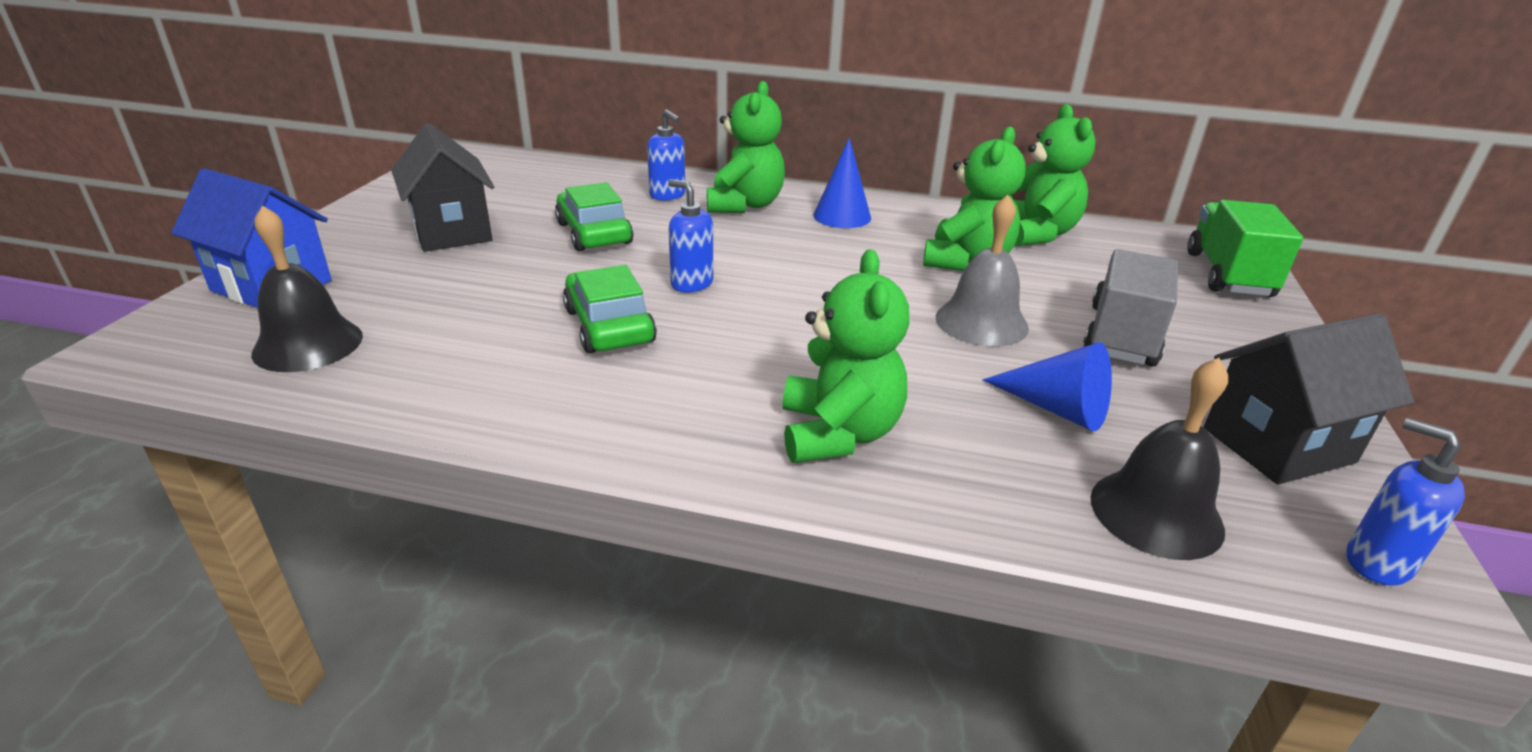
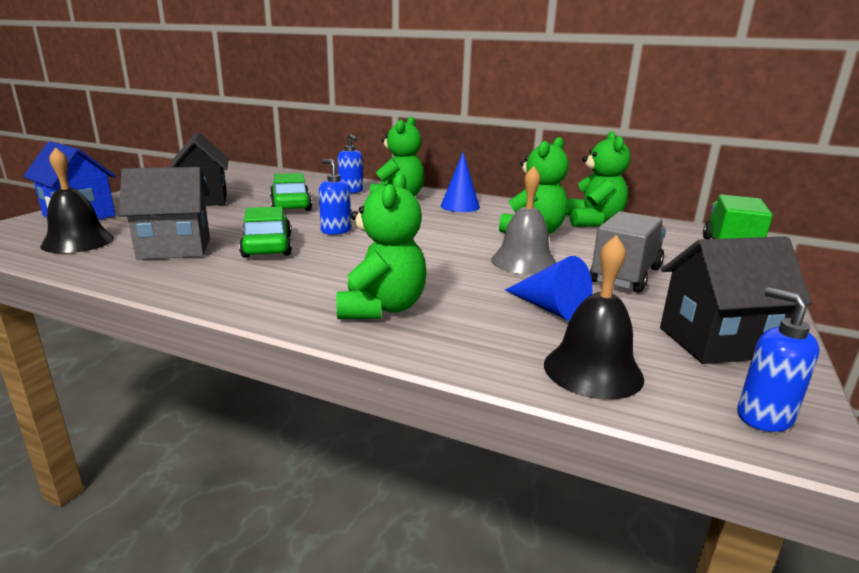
camera: 10 degrees right, 10 degrees down
(471, 344) = (175, 248): none -> grey house

